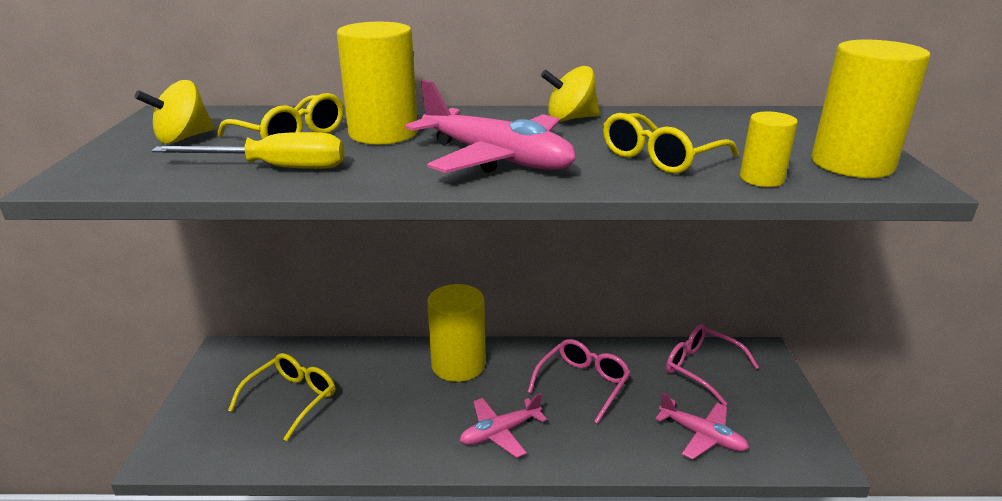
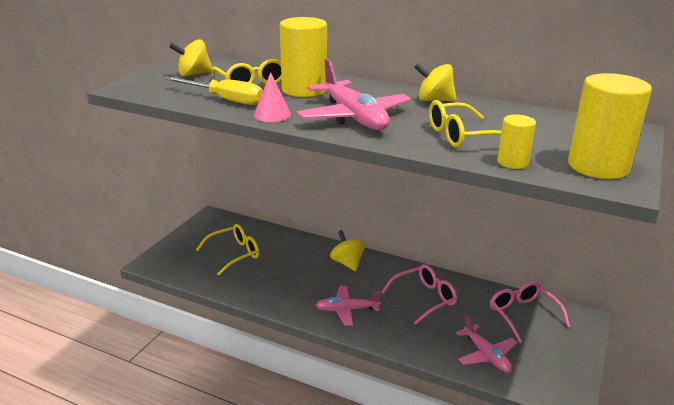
camera: 25 degrees right, 0 degrees up
(374, 177) = (272, 115): none -> pink cone
(458, 365) = (347, 263): yellow cylinder -> yellow spinning top

